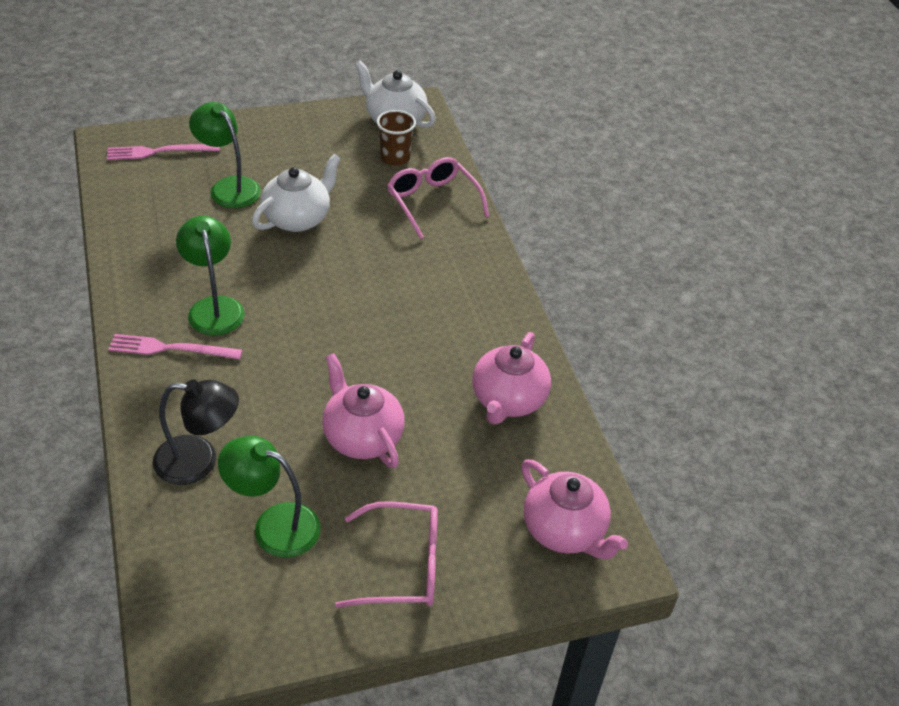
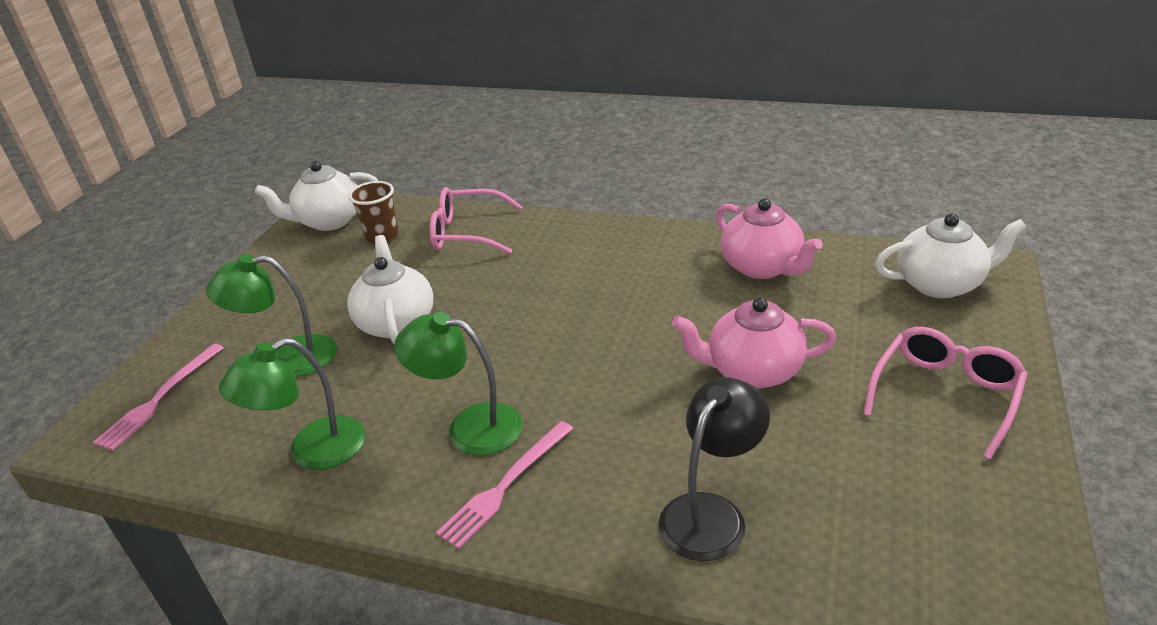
camera: 50 degrees left, 10 degrees down
(274, 525) = (846, 476): green lamp -> green lamp (312, 451)
(565, 531) = (940, 284): pink teapot -> white teapot

